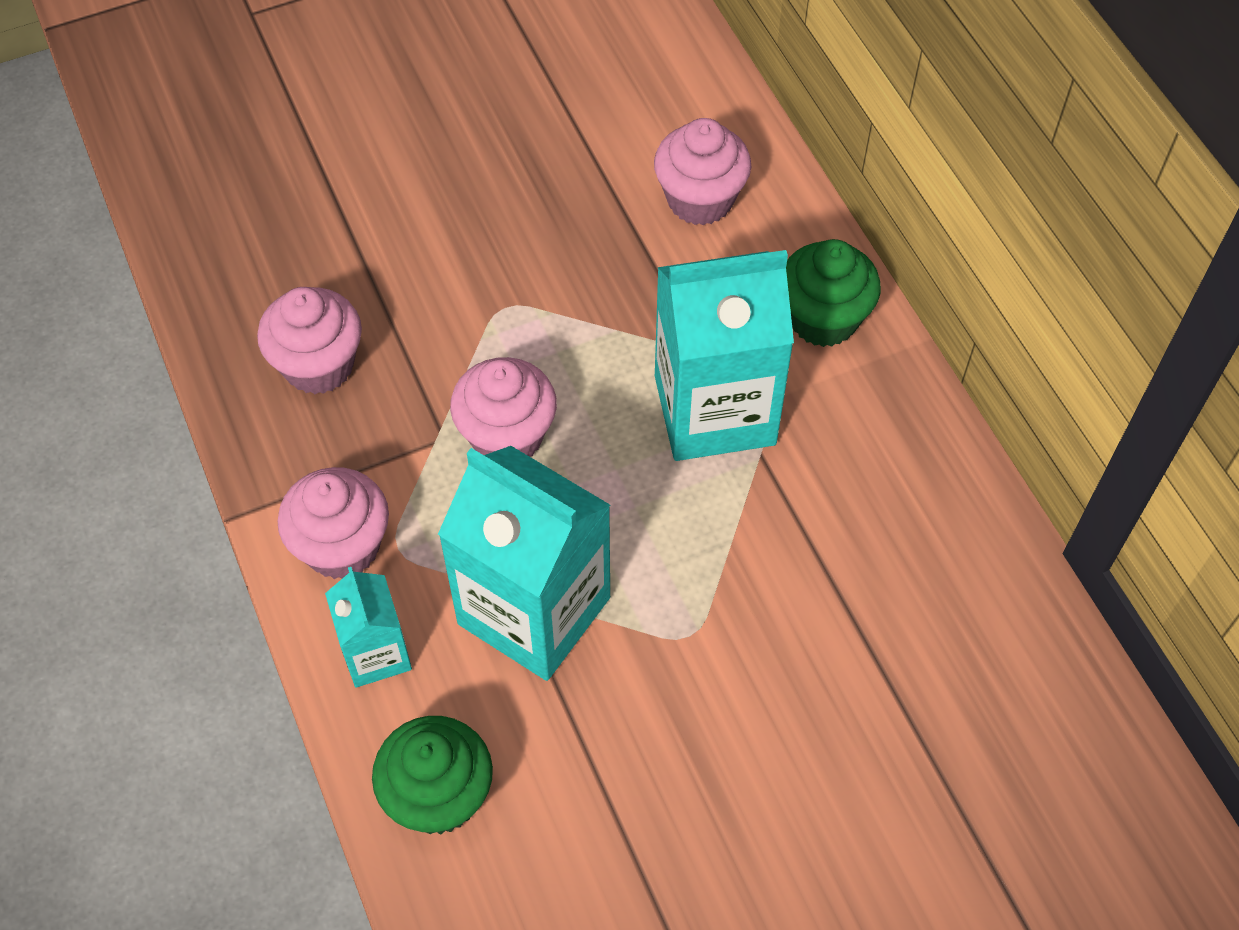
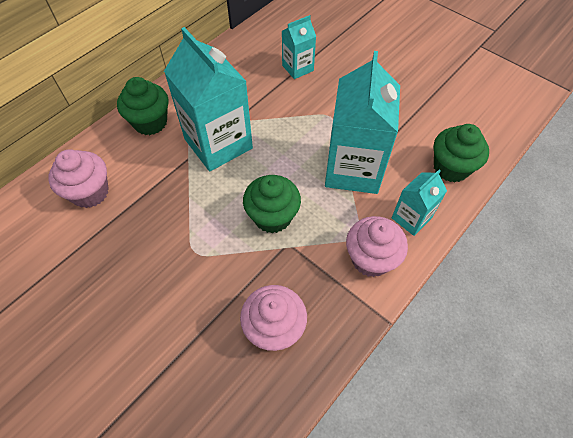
camera: 115 degrees left, 0 degrees up
(507, 436) = (272, 217): pink cupcake -> green cupcake
(864, 635) = (297, 68): none -> turquoise carton

